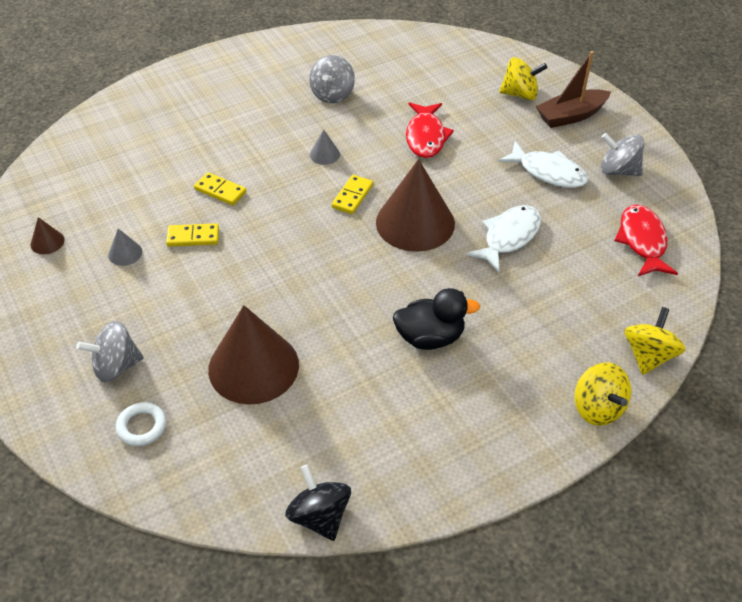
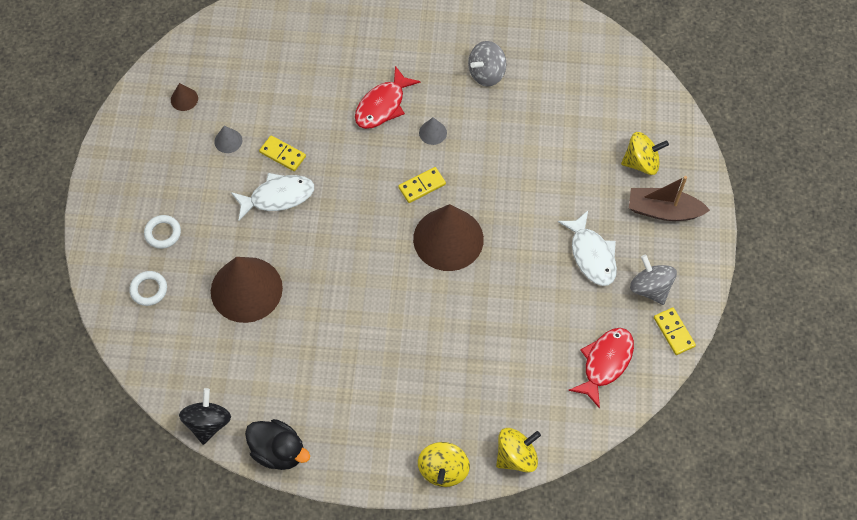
camera: 35 degrees right, 15 degrees up
(116, 366) = (163, 233): grey spinning top -> white ring
(220, 191) = (331, 122): yellow domino -> yellow domino (674, 332)
(426, 137) = (525, 161): red fish -> red fish (382, 105)
(430, 337) = (378, 342): black duck -> black duck (278, 451)
(508, 237) = (506, 295): white fish -> white fish (277, 197)
(520, 94) = (641, 163): yellow spinning top -> yellow spinning top turned 45 degrees counterclockwise

